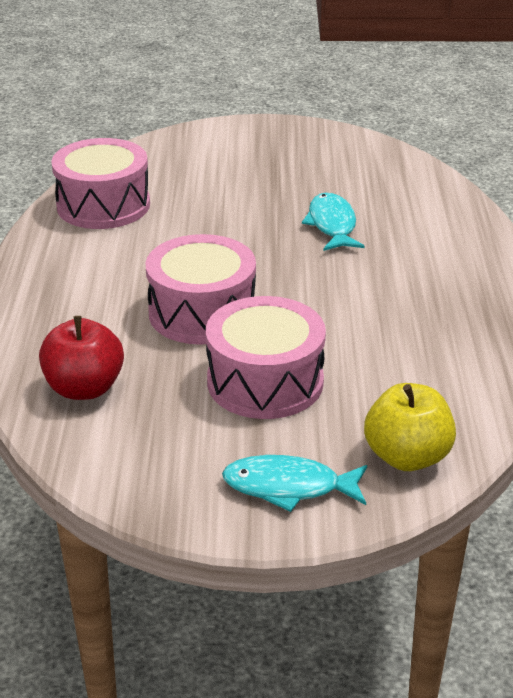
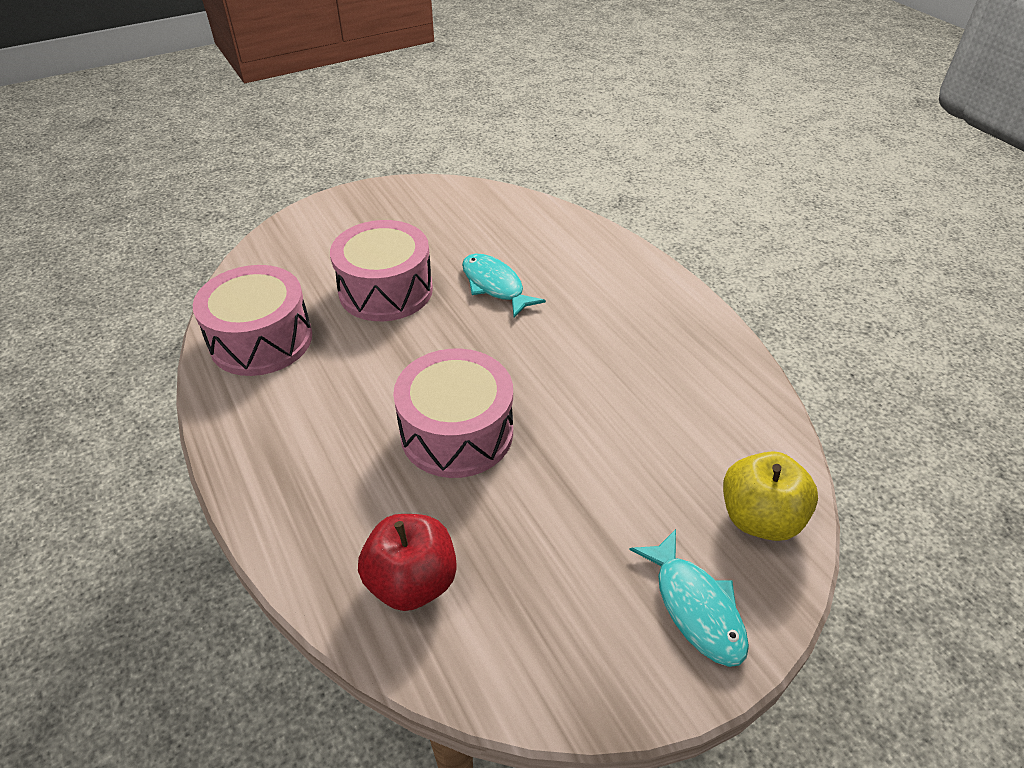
camera: 30 degrees left, 10 degrees up
(265, 382) = (576, 489): pink drum -> pink drum (386, 290)
(288, 487) = (695, 607): turquoise fish -> turquoise fish turned 90 degrees counterclockwise

